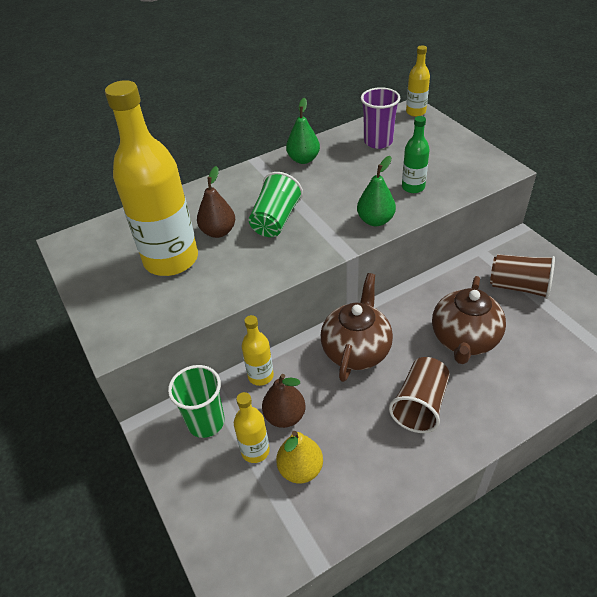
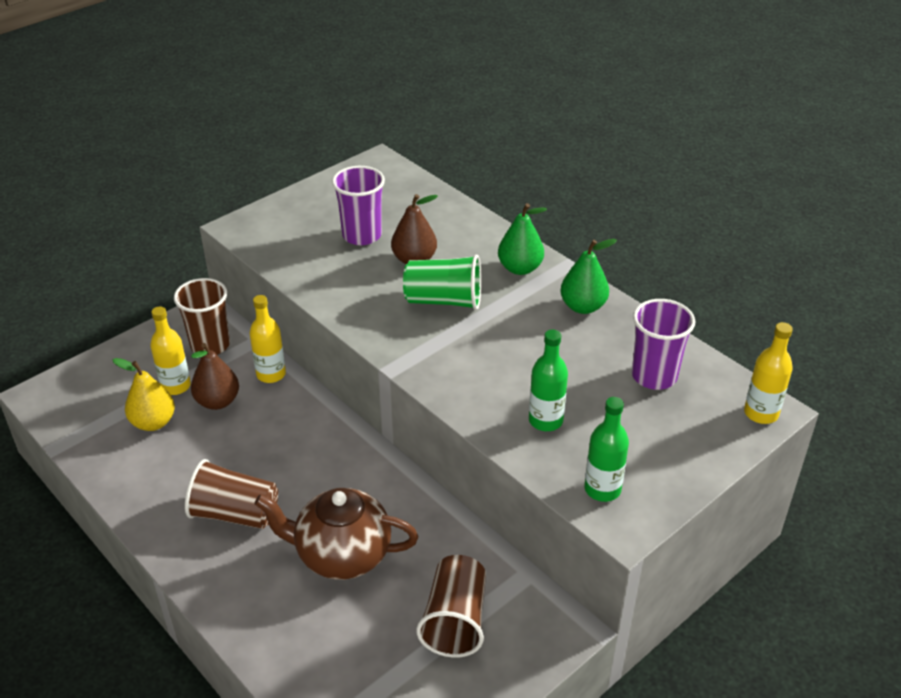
camera: 75 degrees right, 5 degrees down
(171, 259) = (362, 235): yellow bottle -> purple cup
(206, 422) = (210, 345): green cup -> brown cup
(356, 350) = (314, 449): brown teapot -> none
(375, 220) = (461, 388): green pear -> green pear (520, 268)
(474, 173) = (602, 489): none -> green bottle

